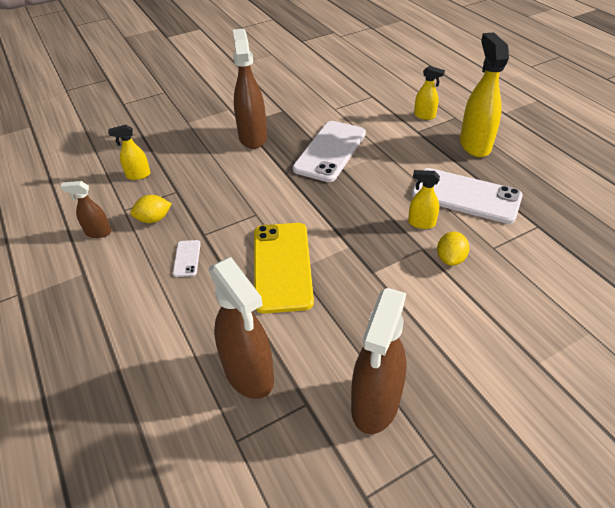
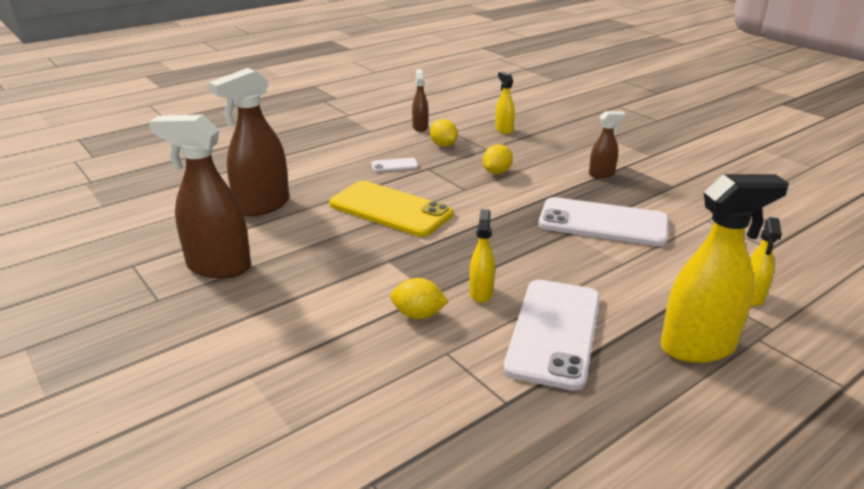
camera: 80 degrees right, 15 degrees down
(229, 191) = (496, 172): none -> yellow lemon
(253, 137) = (602, 174): brown spray bottle -> brown spray bottle, size x0.52
(282, 266) = (390, 209): yellow phone -> yellow phone turned 45 degrees clockwise

